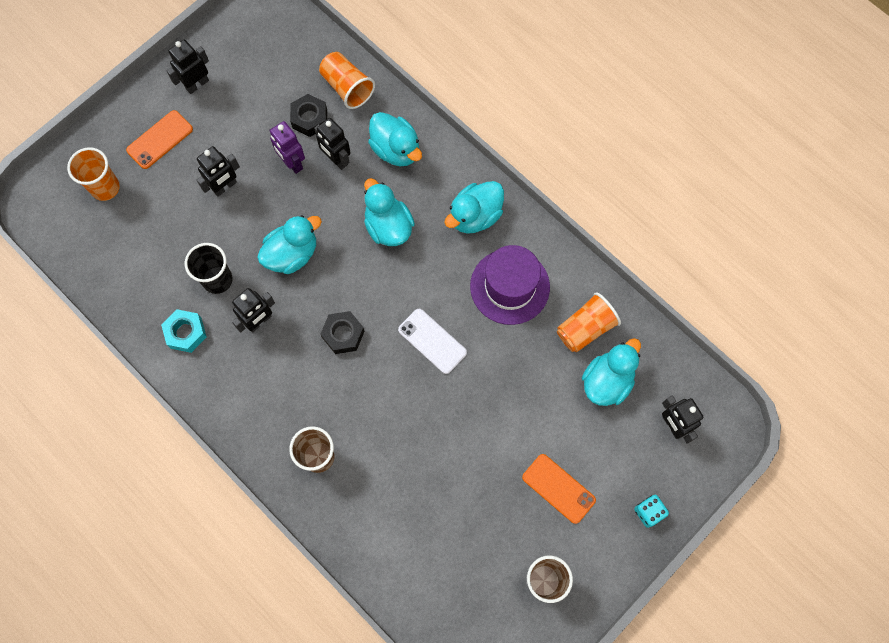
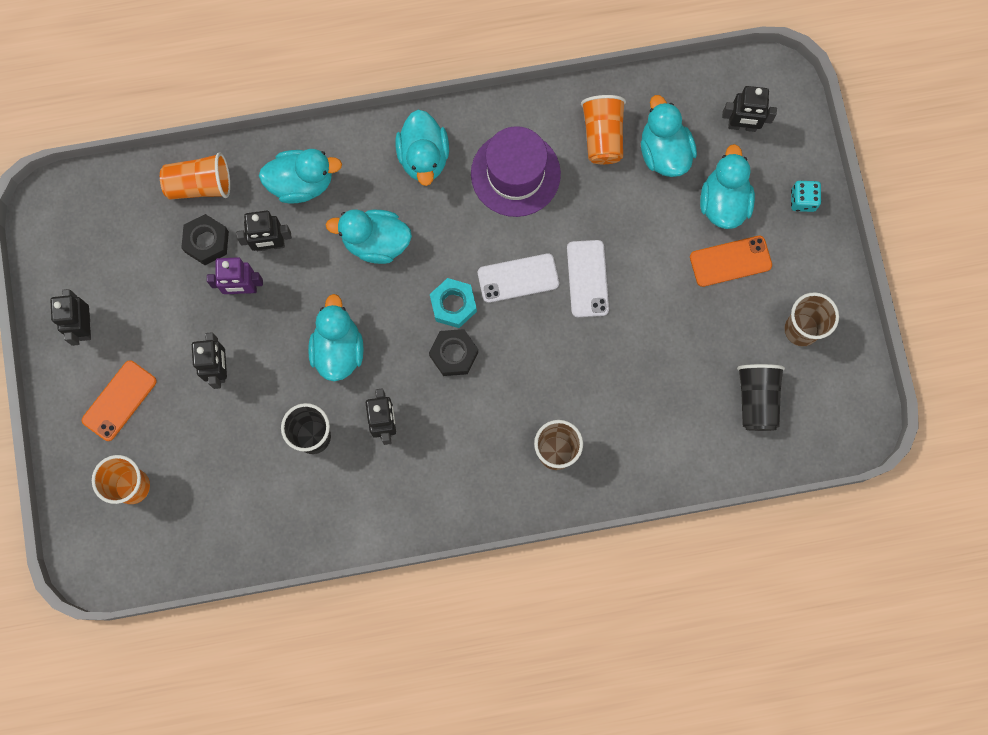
camera: 55 degrees left, 5 degrees up
(160, 140) = (119, 401): orange phone -> orange phone turned 45 degrees clockwise
(186, 333) = (346, 500): turquoise nut -> turquoise nut (453, 305)
(463, 583) = (757, 400): none -> black cup
(467, 391) = (587, 278): none -> white phone
(601, 452) = (723, 202): none -> turquoise duck

